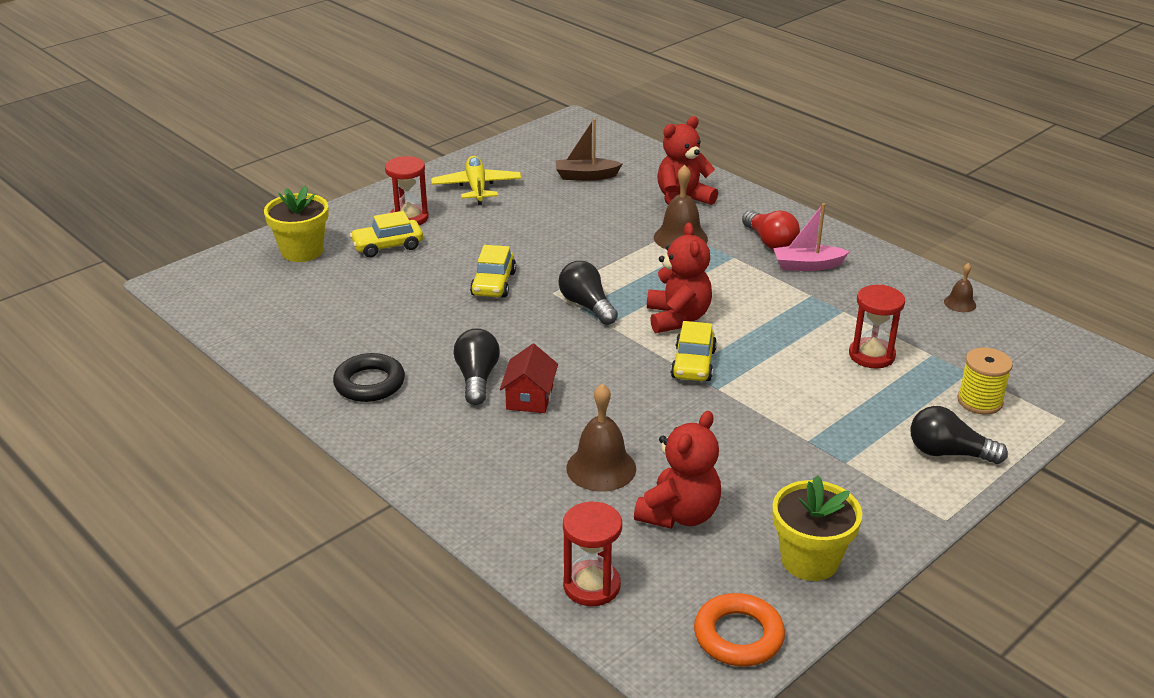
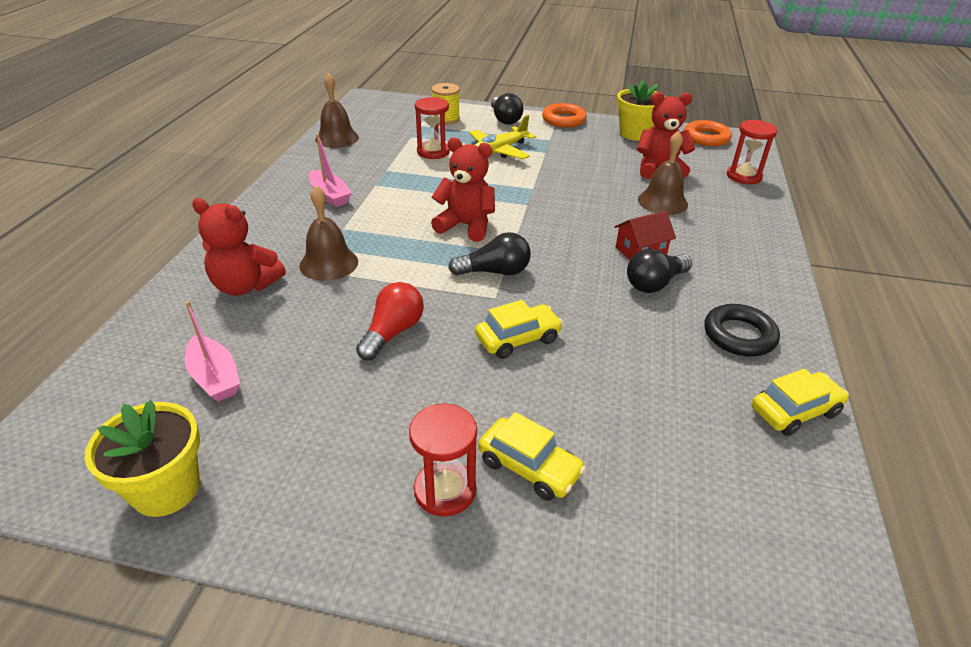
camera: 125 degrees left, 5 degrees up
(302, 251) = (627, 555): yellow flower pot -> yellow flower pot (166, 489)
(477, 187) = (308, 467): yellow plane -> yellow plane (499, 151)
(586, 176) = (215, 377): brown boat -> pink boat
(587, 305) = (495, 272): black light bulb -> black light bulb turned 120 degrees counterclockwise
(677, 318) = (466, 226): red teddy bear -> red teddy bear turned 60 degrees clockwise
(693, 364) = (517, 203): yellow car -> yellow car (794, 411)
(770, 242) = (301, 219): red light bulb -> red light bulb (393, 332)
(912, 511) = (564, 120): none -> orange ring
(960, 303) = (337, 138): brown bell -> brown bell, size x1.86

